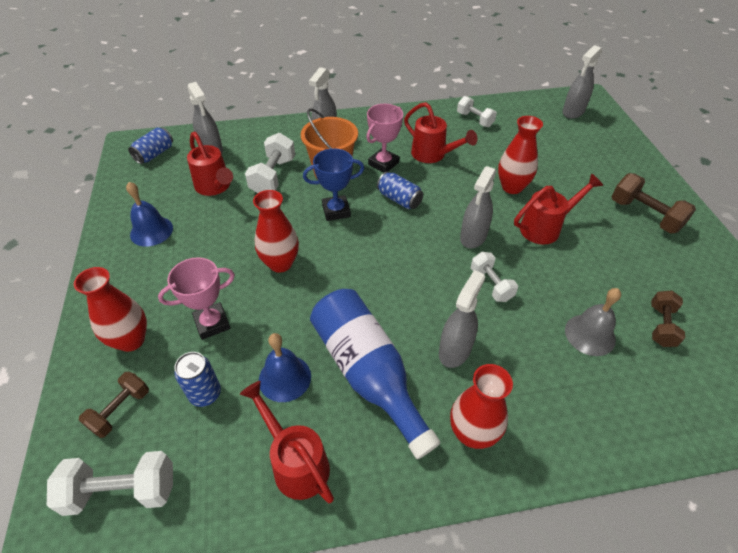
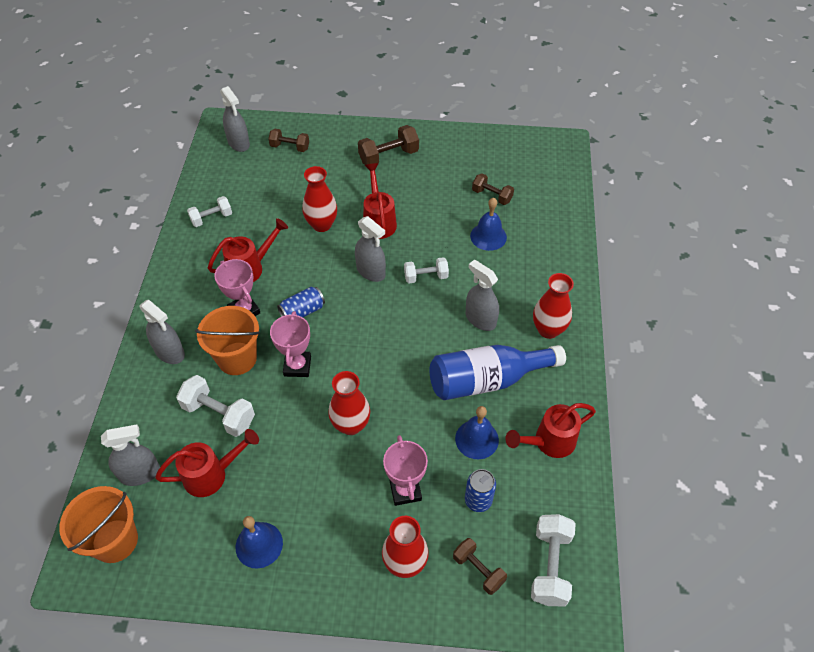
camera: 75 degrees left, 5 degrees up
(155, 154) = (115, 541): blue can -> orange bucket
(336, 211) = (297, 366): blue trophy -> pink trophy
(590, 334) = (488, 236): grey bell -> blue bell
(595, 142) = (290, 147): none -> brown dumbbell

